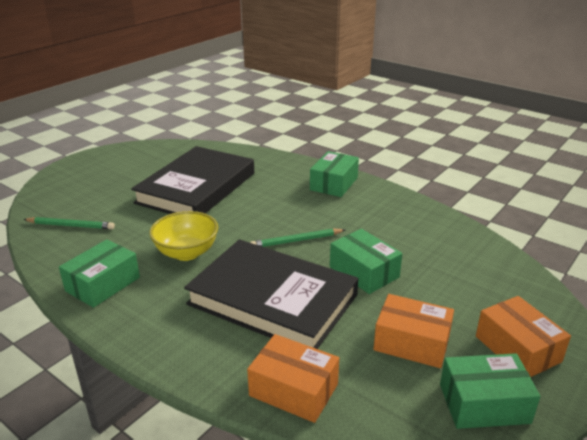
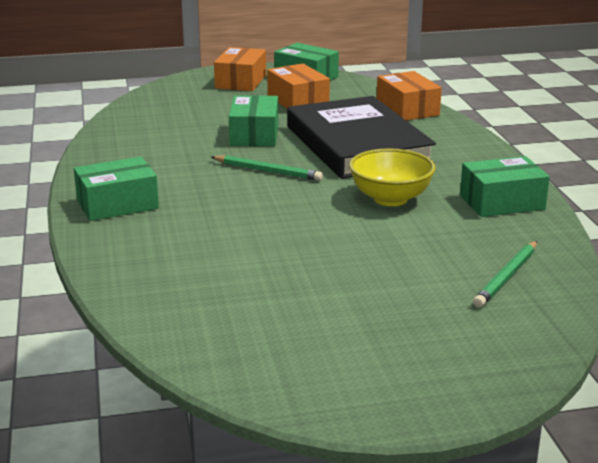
camera: 140 degrees left, 5 degrees down
(71, 225) = (507, 277): green pencil -> green pencil turned 105 degrees counterclockwise
(196, 188) = (286, 266): black book -> none

